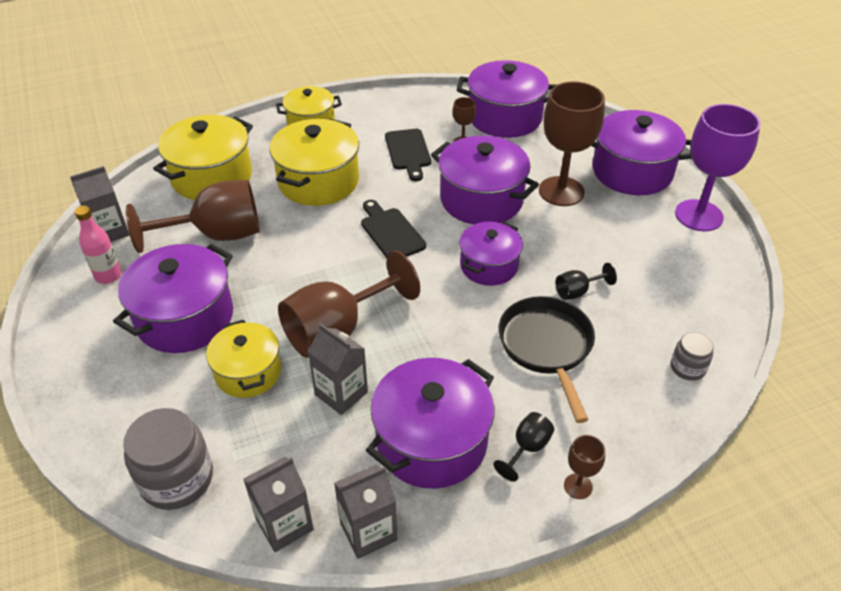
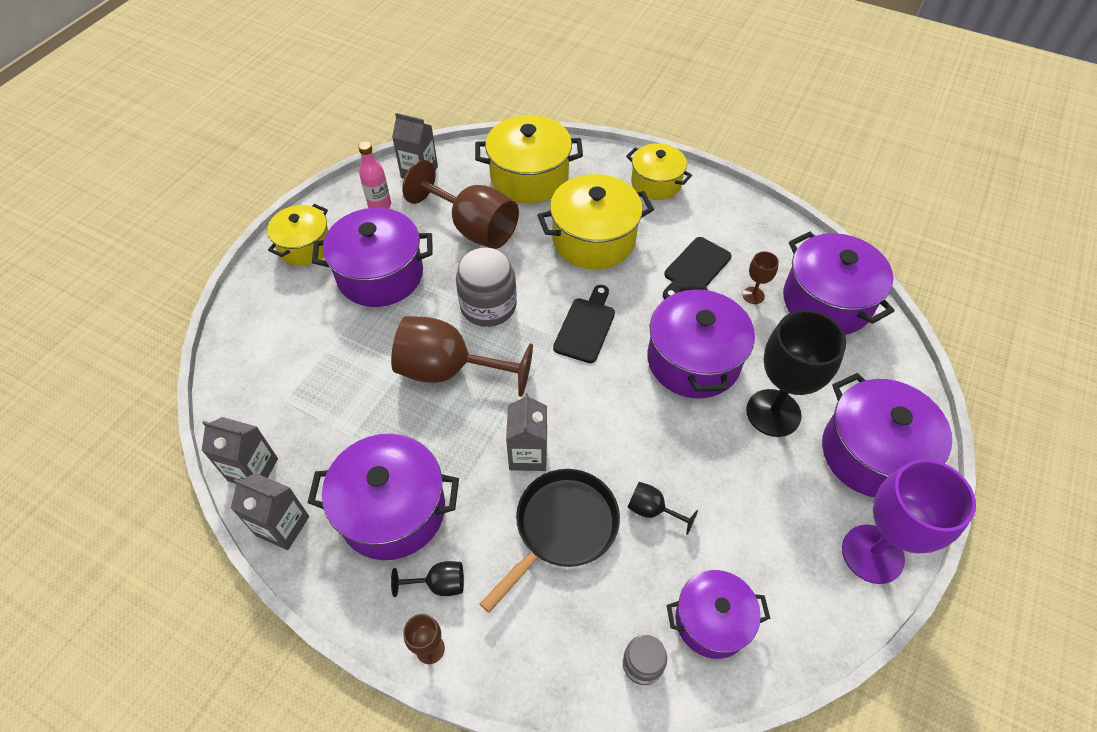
camera: 50 degrees right, 10 degrees up
(177, 479) = (245, 380): grey jar -> grey jar (488, 306)
(248, 372) = (363, 348): yellow pot -> yellow pot (305, 246)
(341, 393) = (390, 418): grey carton -> grey carton (528, 454)
(489, 266) = (616, 421): purple pot -> purple pot (711, 621)
(561, 191) = (773, 413): brown goblet -> black goblet

